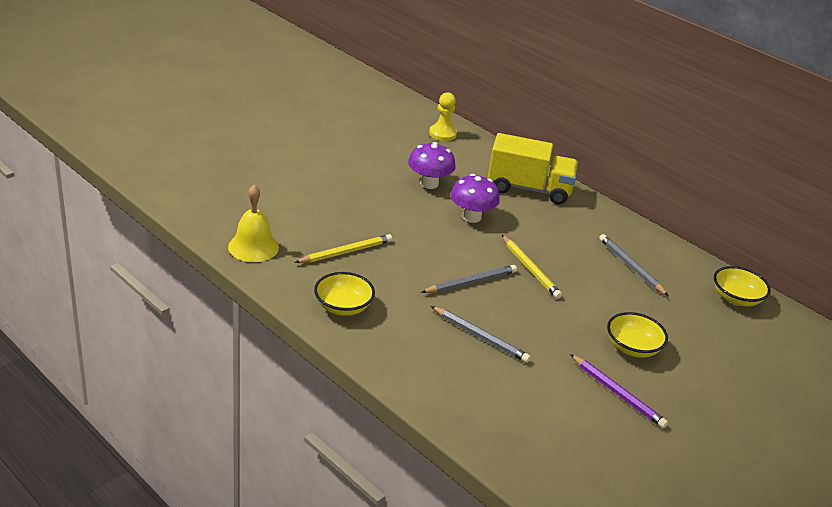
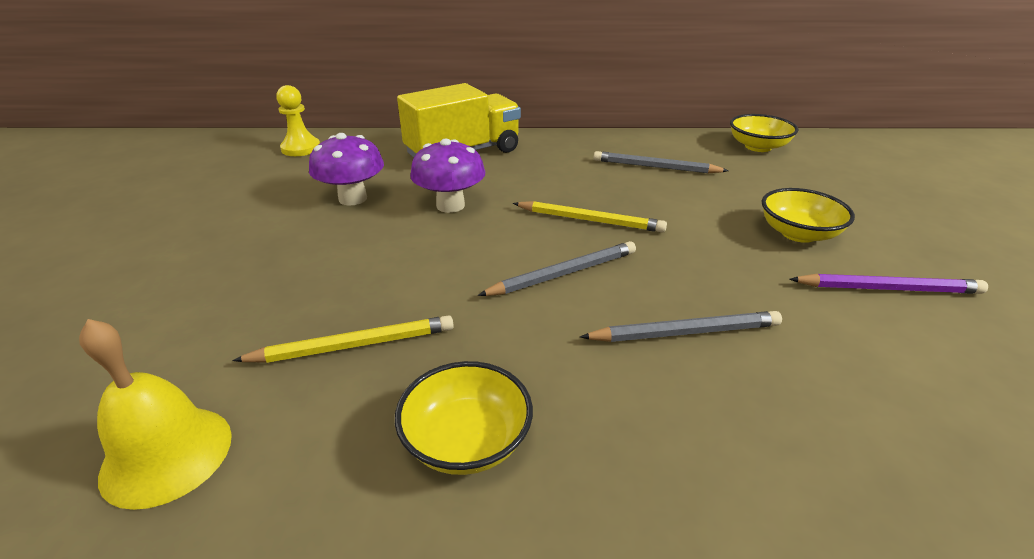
camera: 40 degrees left, 0 degrees up
(346, 252) = (354, 345): yellow pencil -> yellow pencil turned 60 degrees clockwise
(471, 282) = (563, 273): grey pencil -> grey pencil turned 45 degrees clockwise

